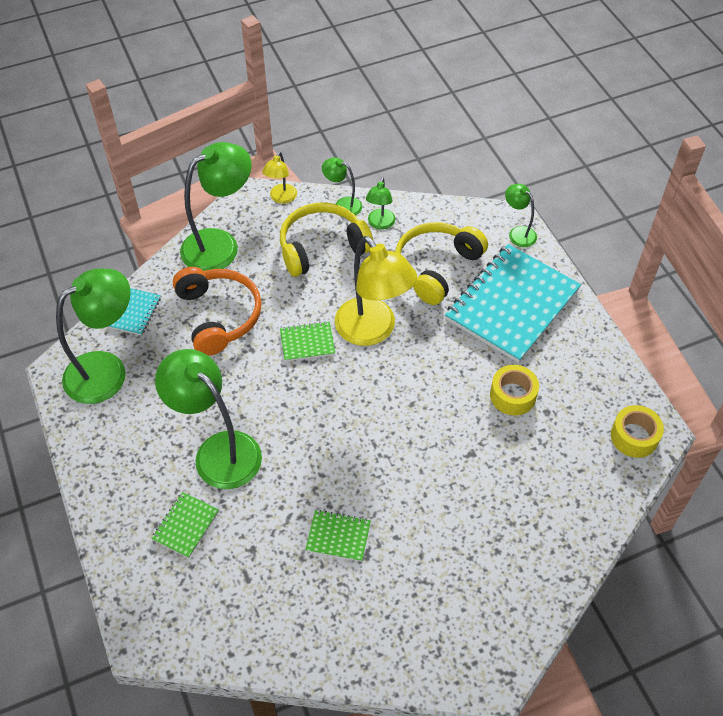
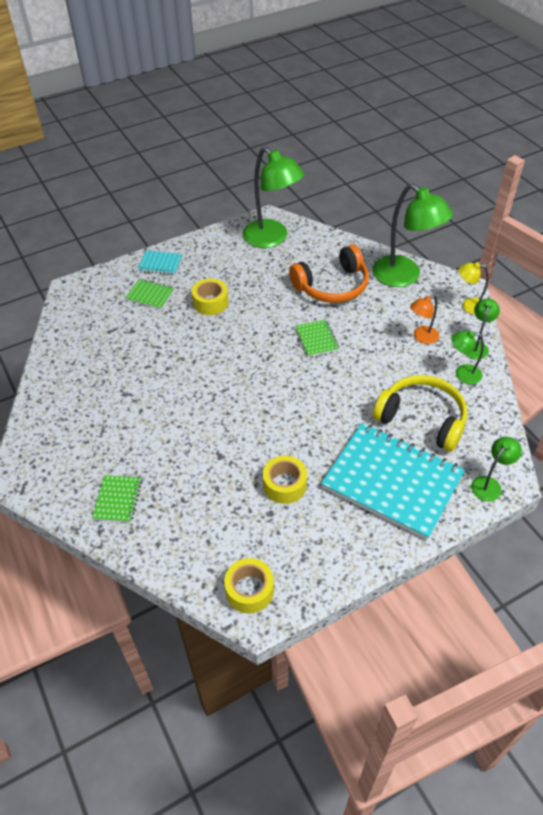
camera: 85 degrees right, 5 degrees down
(134, 312) = (325, 243): turquoise notebook -> turquoise notebook (160, 264)
(218, 451) = (210, 302): green lamp -> yellow tape
(322, 247) = (421, 337): yellow headphones -> orange lamp
(338, 536) = (141, 375): green notebook -> green notebook (118, 499)
(372, 331) = (337, 379): yellow lamp -> none

